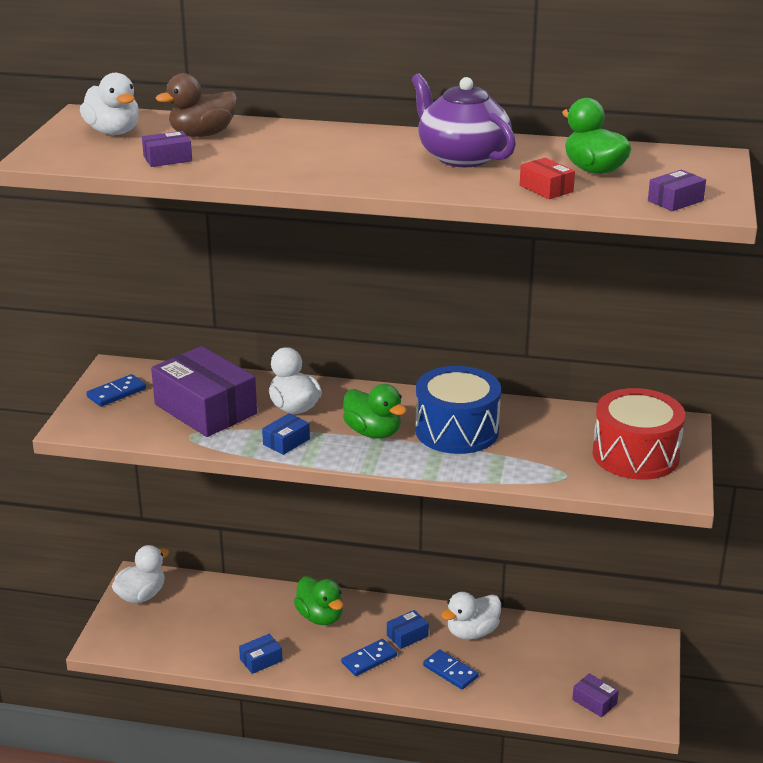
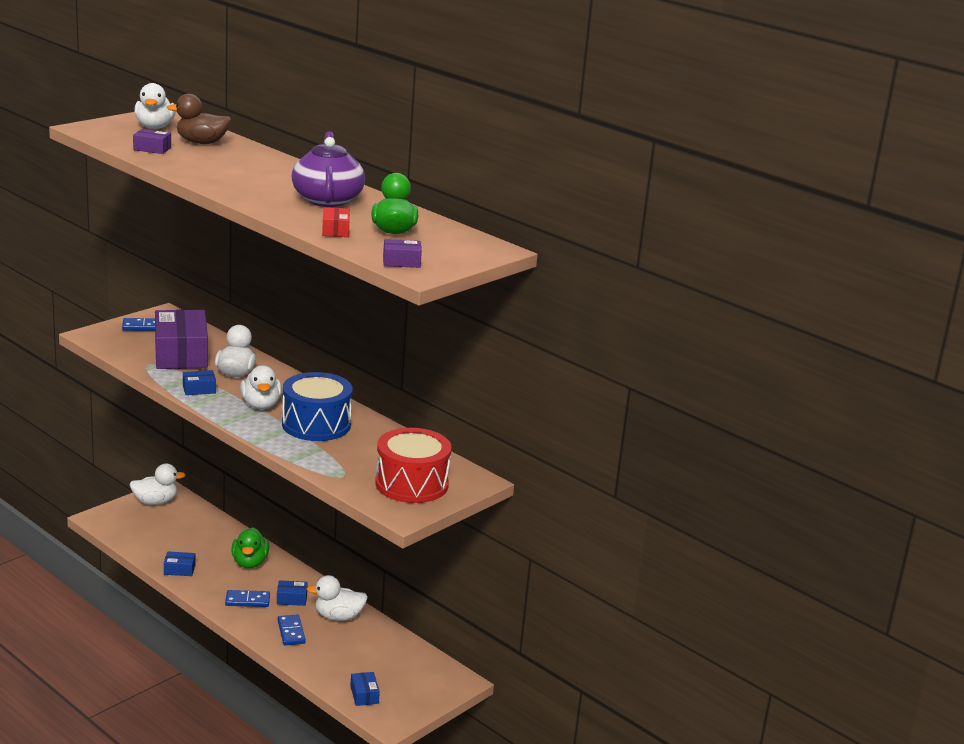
camera: 30 degrees right, 5 degrees down
(373, 432) = (261, 405): green duck -> white duck
(594, 702) = (364, 695): purple box -> blue box

